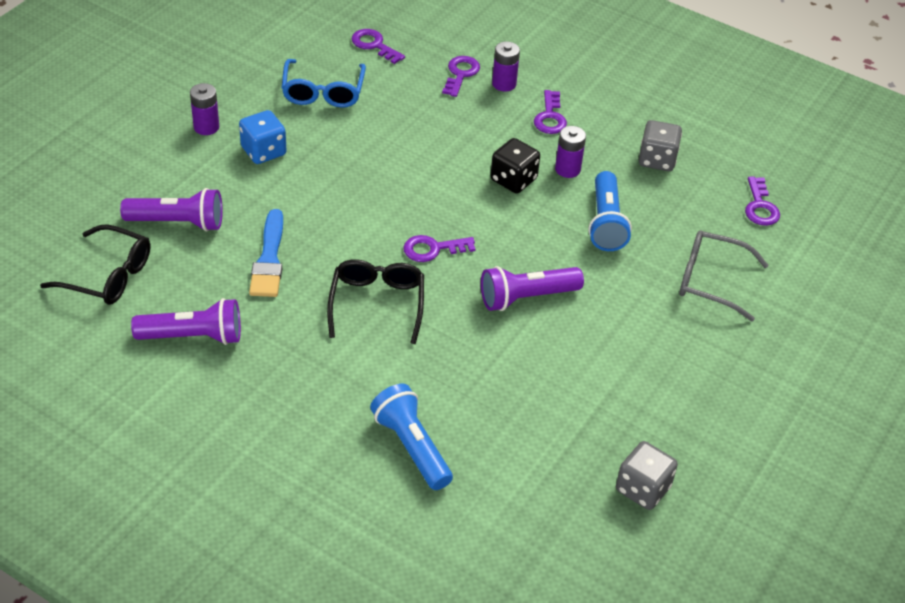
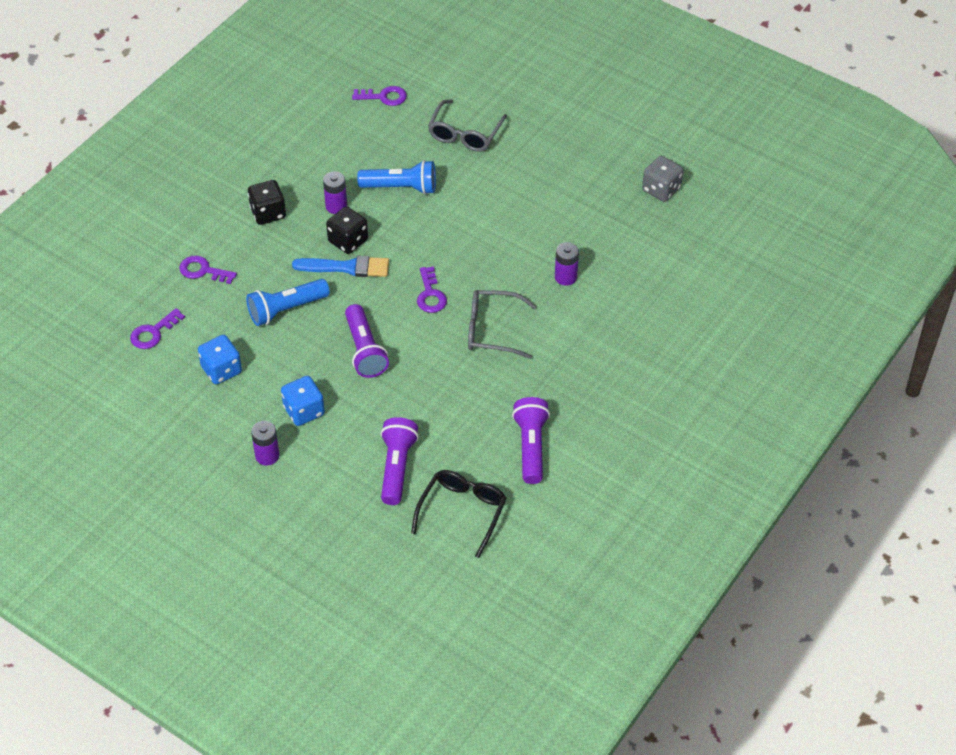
camera: 85 degrees left, 5 degrees up
(269, 259) = (442, 401): blue brush -> blue brush (346, 267)
(323, 92) = (221, 370): blue glasses -> blue dice
(377, 304) = (492, 330): black glasses -> grey glasses
(411, 447) = (634, 310): blue flashlight -> blue flashlight (286, 309)
(504, 84) = (220, 241): purple battery -> purple battery (565, 277)
(526, 297) = (484, 240): purple flashlight -> purple flashlight (365, 350)
(550, 117) = (268, 213): purple key -> black dice
(657, 160) = (326, 150): grey dice -> none

